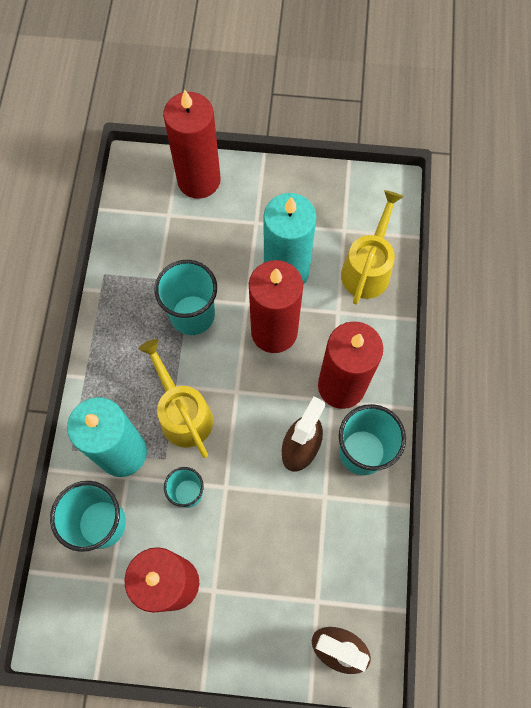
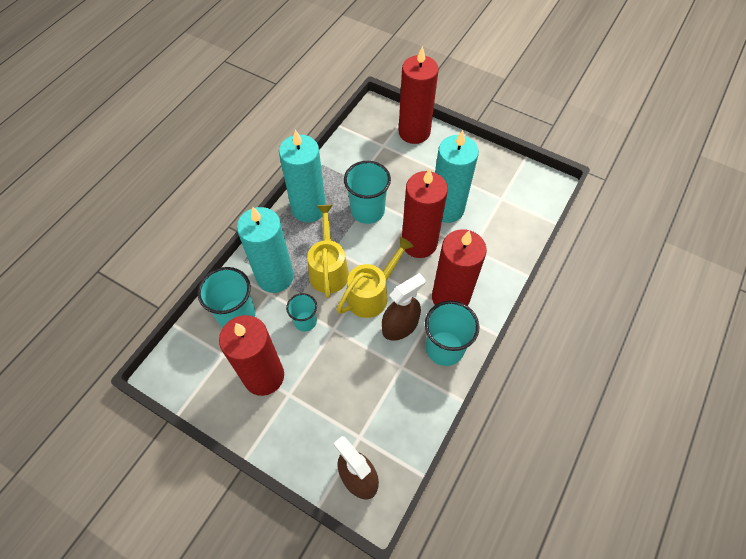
camera: 25 degrees right, 10 degrees down
(118, 343) = (308, 208): none -> turquoise candle
(368, 268) = (507, 228): yellow watering can -> yellow watering can (372, 294)

